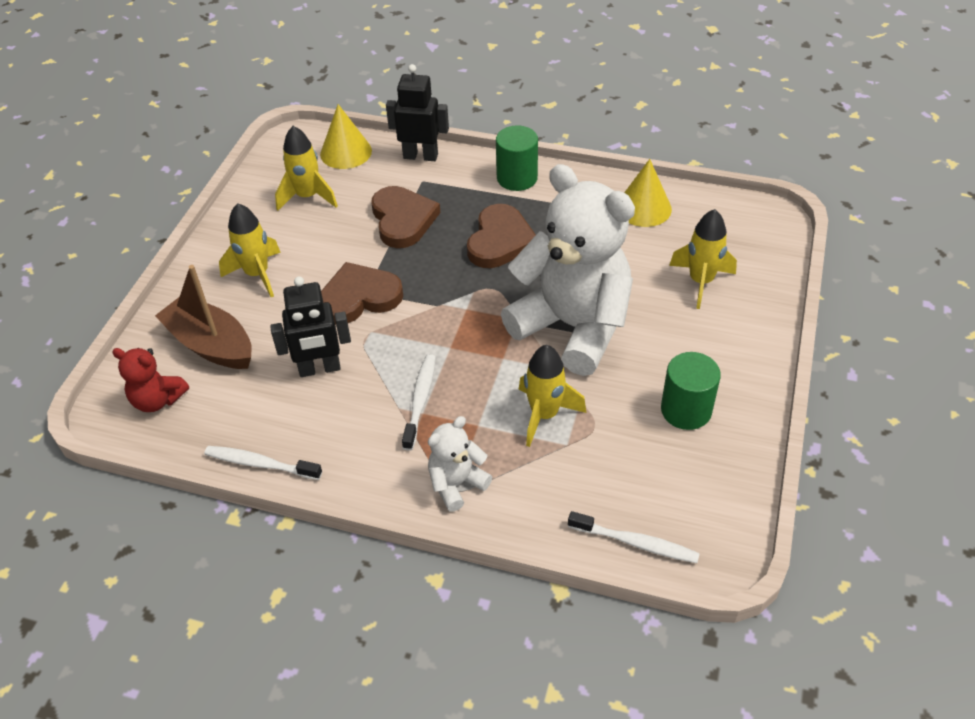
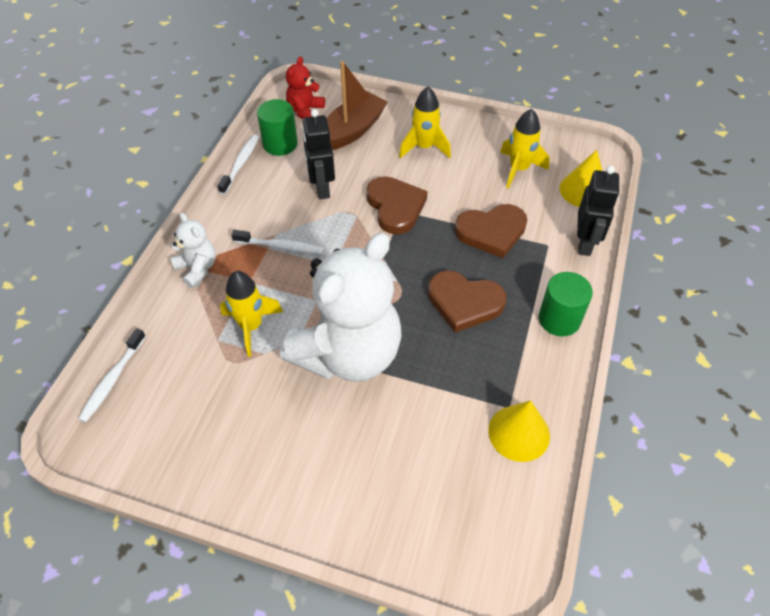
camera: 90 degrees right, 5 degrees up
(686, 410) = (235, 435): green cylinder -> green cylinder (280, 144)
(701, 282) = (402, 474): yellow rocket -> none

